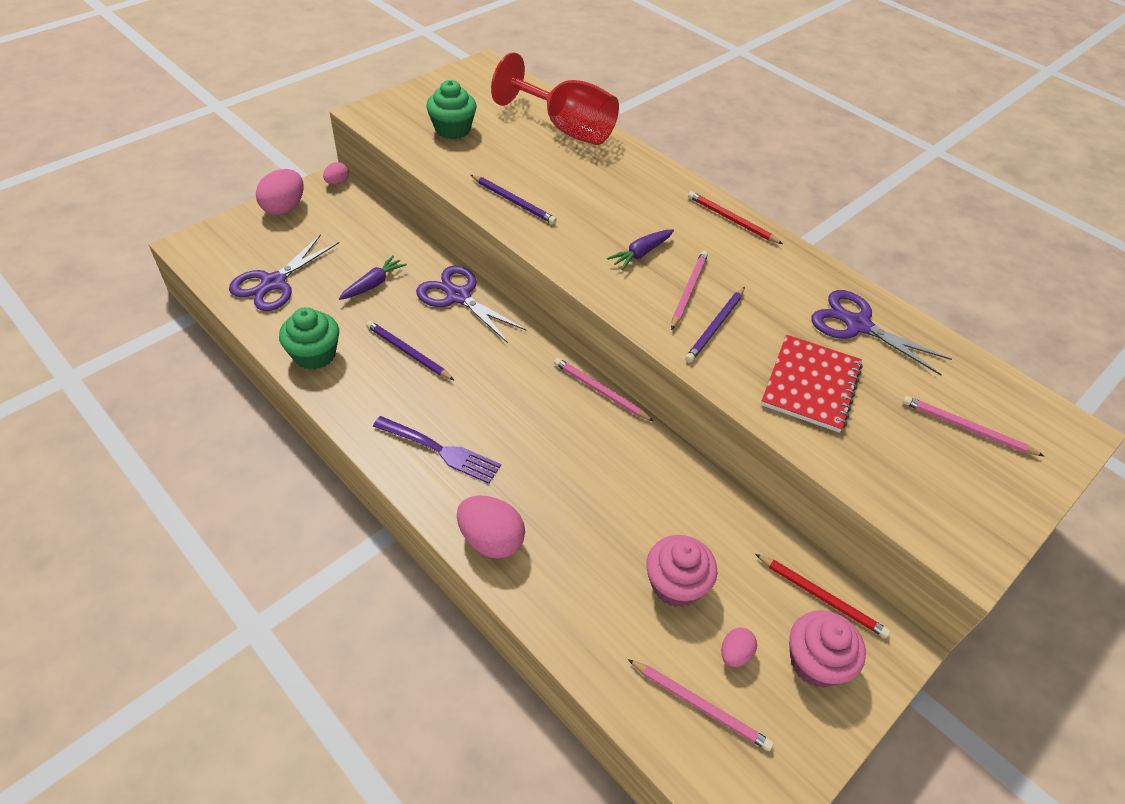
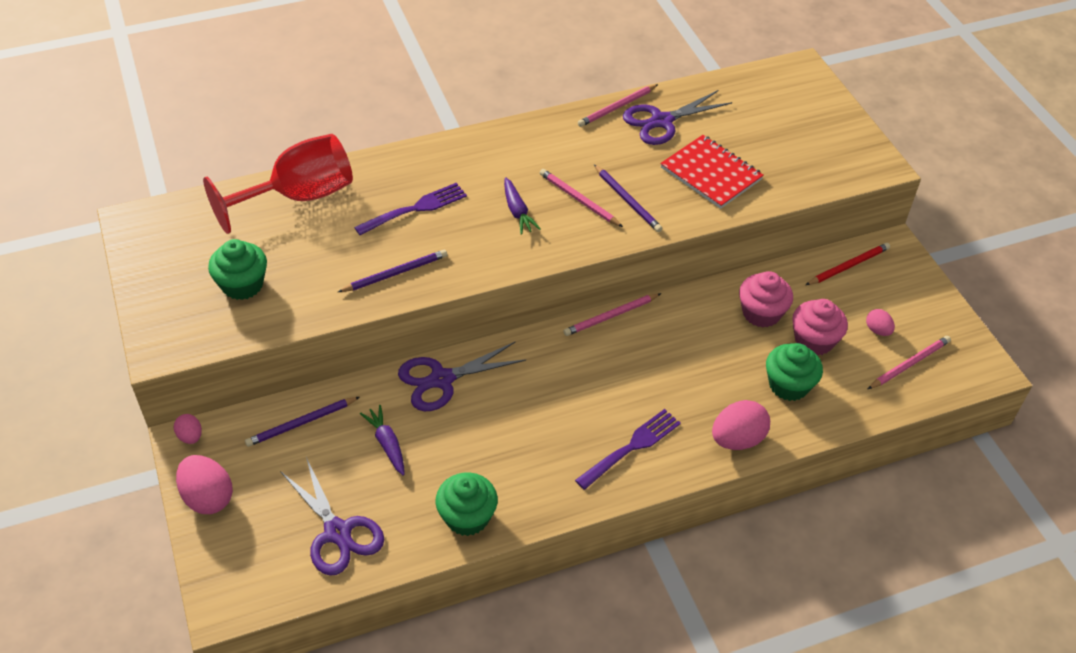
camera: 65 degrees left, 0 degrees up
(408, 352) = (500, 440): purple pencil -> purple pencil (301, 423)
(593, 573) = (788, 385): none -> green cupcake
(597, 191) = (414, 209): none -> purple fork
(731, 220) = (504, 138): red pencil -> none
(815, 662) = (895, 291): pink cupcake -> pink cupcake (761, 313)
(966, 428) = (781, 115): pink pencil -> pink pencil (617, 107)

